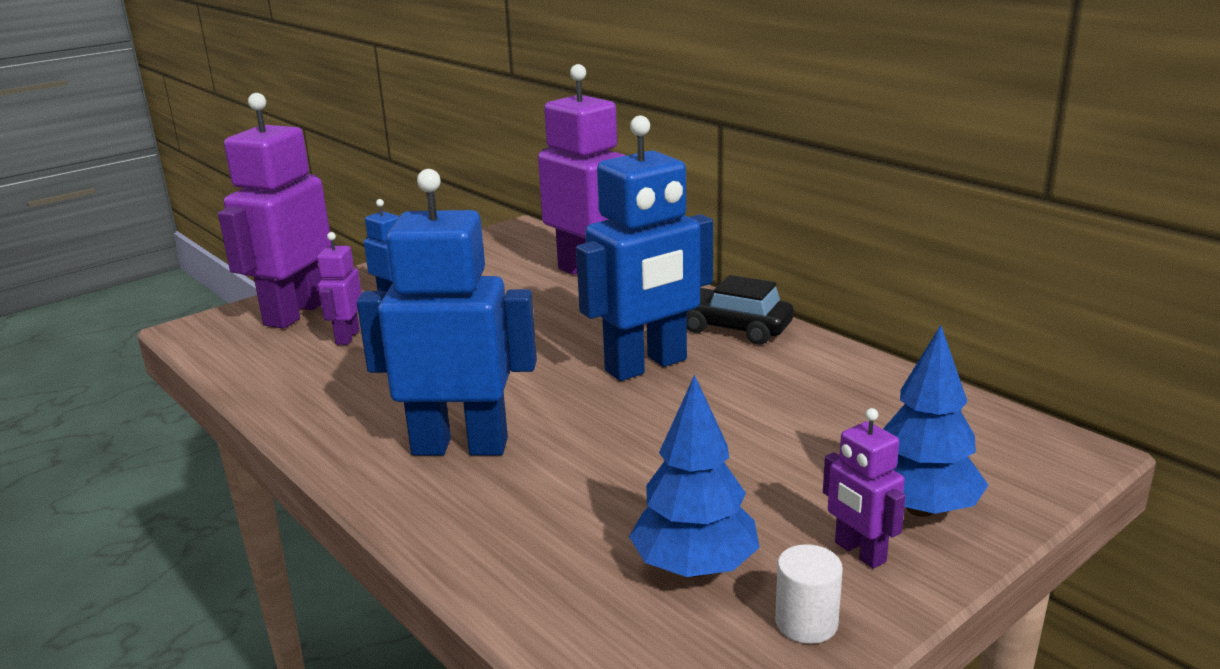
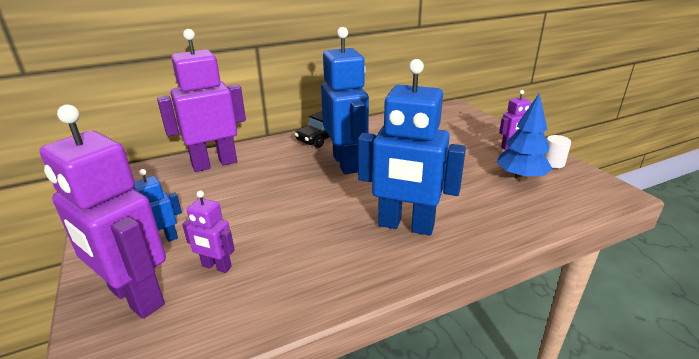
camera: 75 degrees left, 5 degrees up
(460, 446) = (405, 226): blue robot -> blue robot turned 90 degrees counterclockwise
(920, 508) = (484, 133): blue tree -> none

